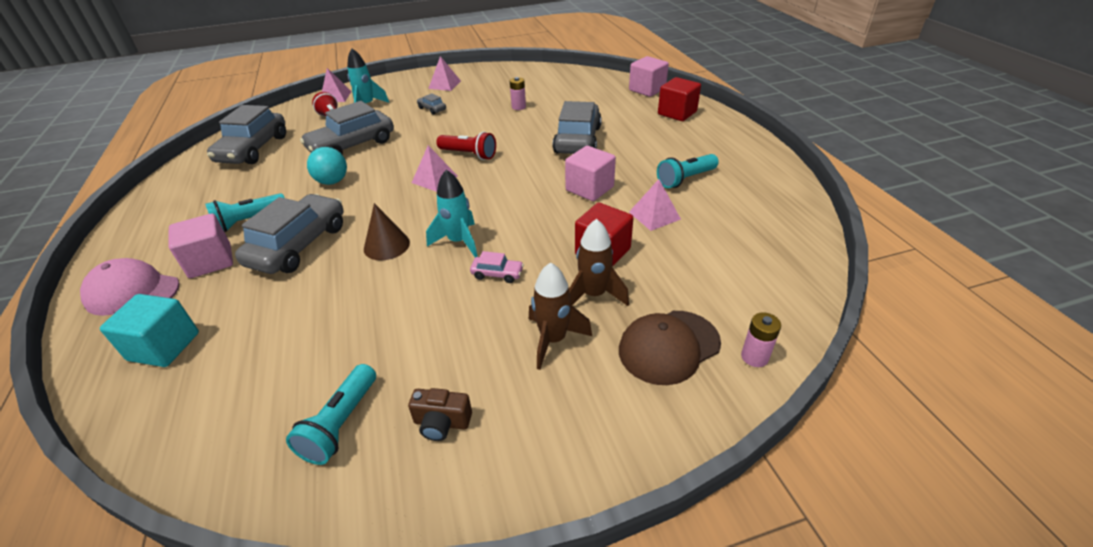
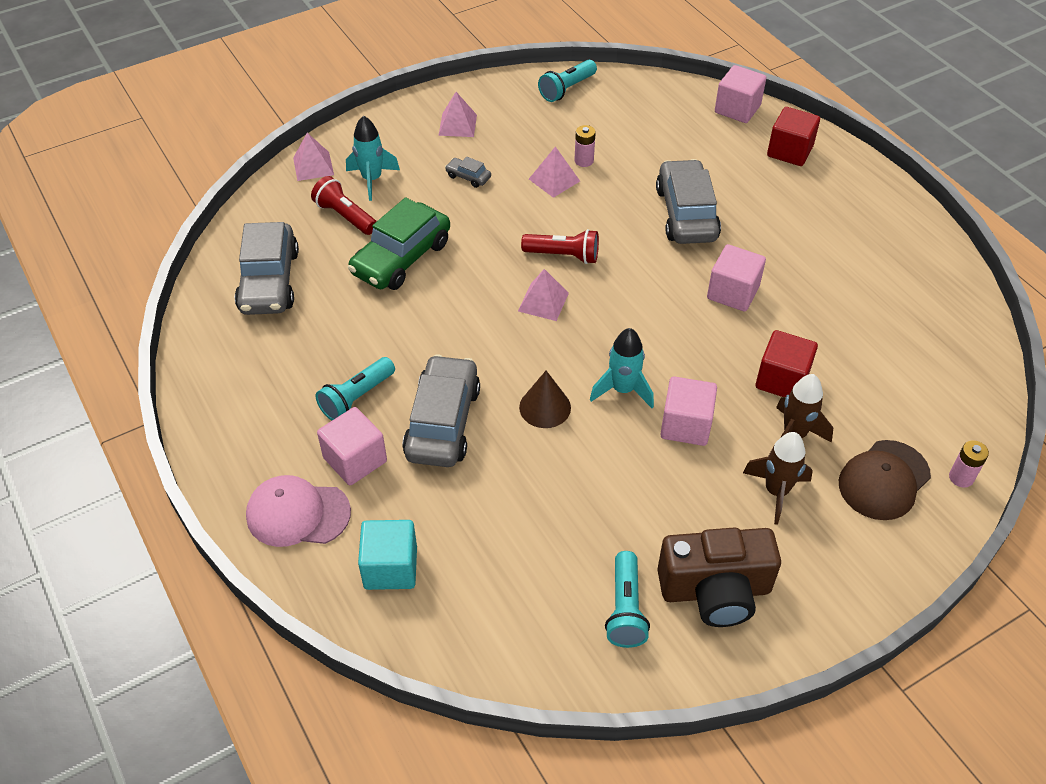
camera: 15 degrees left, 10 degrees up
(332, 181) = (417, 322): turquoise ball -> none
(352, 145) = (401, 258): grey car -> green car
(442, 423) = (715, 591): brown camera -> brown camera, size x2.15
(497, 274) = (686, 425): pink car -> pink cube
(654, 215) = (818, 322): pink pyramid -> pink pyramid (554, 180)
(685, 179) = (834, 264): turquoise flashlight -> turquoise flashlight (567, 89)

